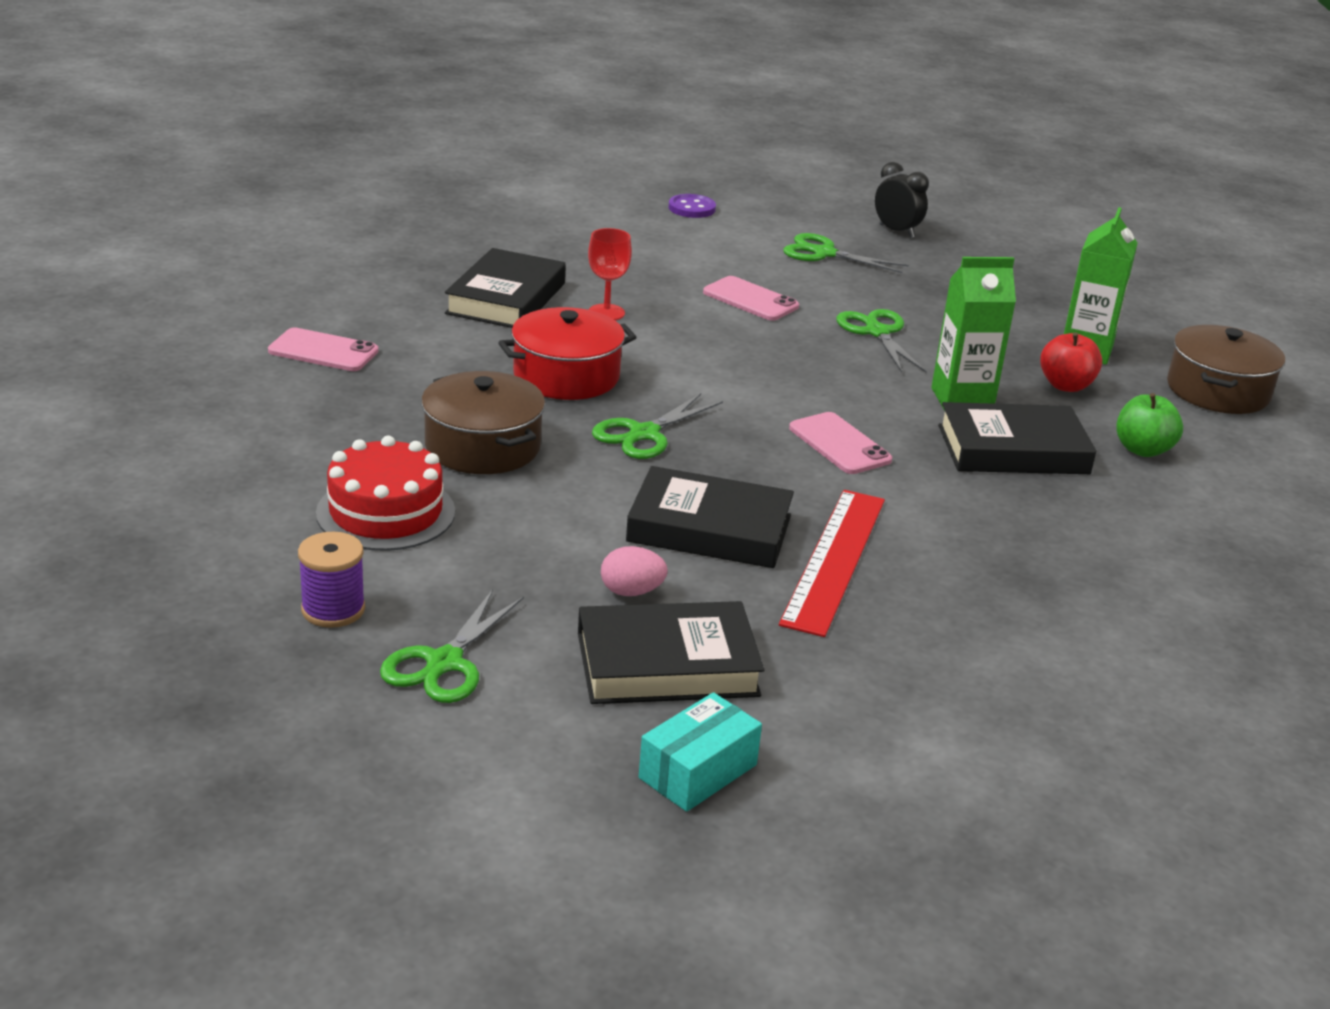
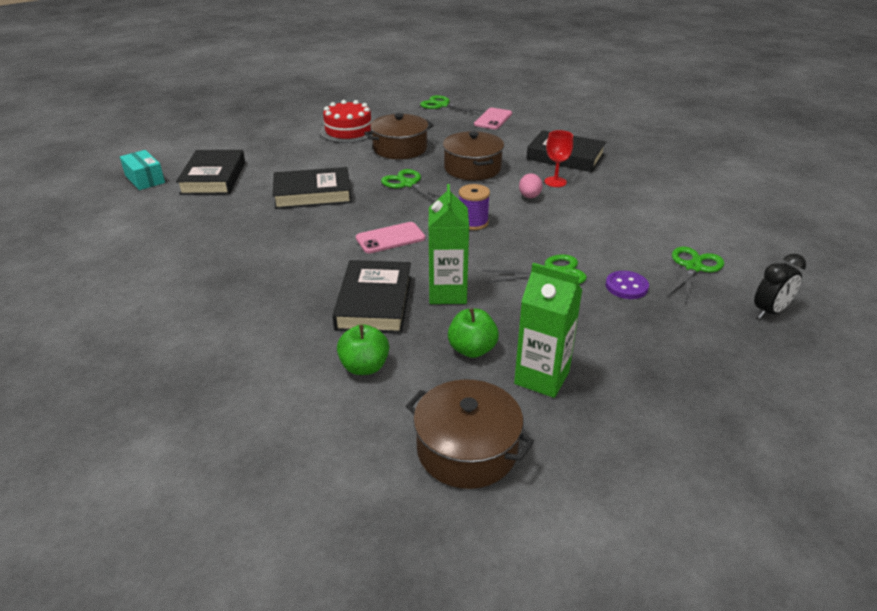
camera: 100 degrees right, 5 degrees up
(333, 609) = (283, 124): purple spool -> purple spool (473, 222)
(444, 663) = (240, 140): green scissors -> green scissors (442, 105)
(566, 376) = (472, 168): red pot -> brown pot
(631, 592) = (269, 174): pink egg -> pink egg (529, 197)
(692, 208) = (750, 220): purple button -> purple button (626, 286)
(709, 528) = (312, 194): black book -> black book turned 60 degrees clockwise
(750, 299) = (591, 228): pink phone -> none
(835, 560) = (272, 223): red ruler -> none
(1066, 386) = (472, 350): red apple -> green apple

